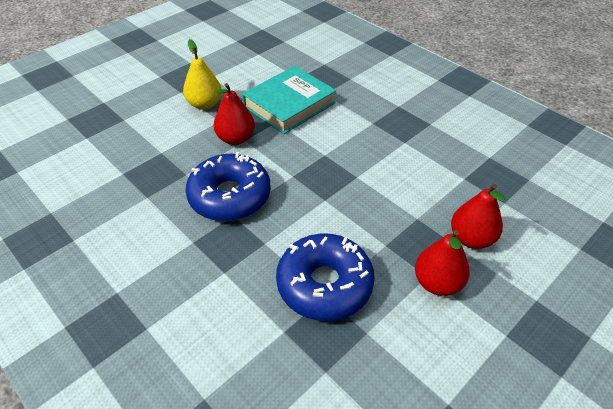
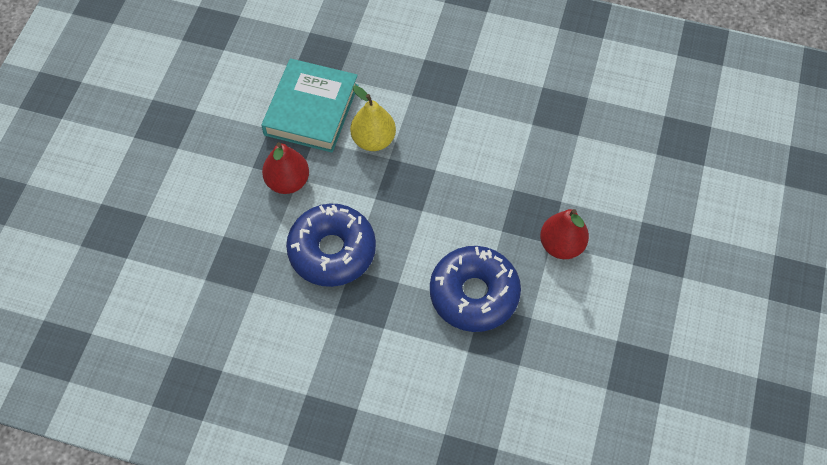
camera: 30 degrees left, 15 degrees up
(205, 104) = (219, 152): yellow pear -> yellow pear (373, 140)
(471, 238) = (568, 188): red pear -> none

